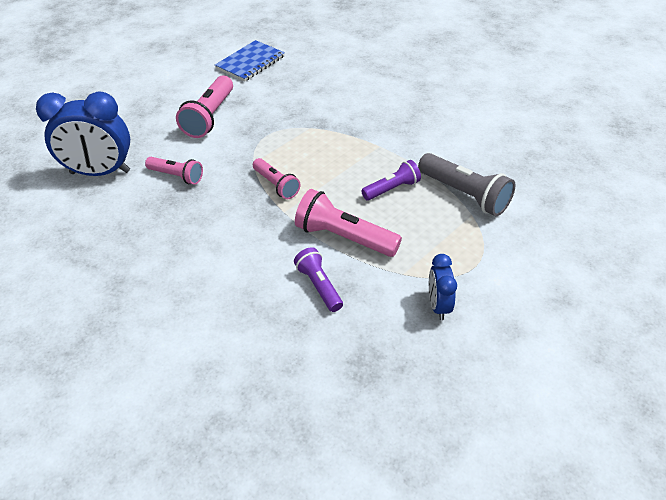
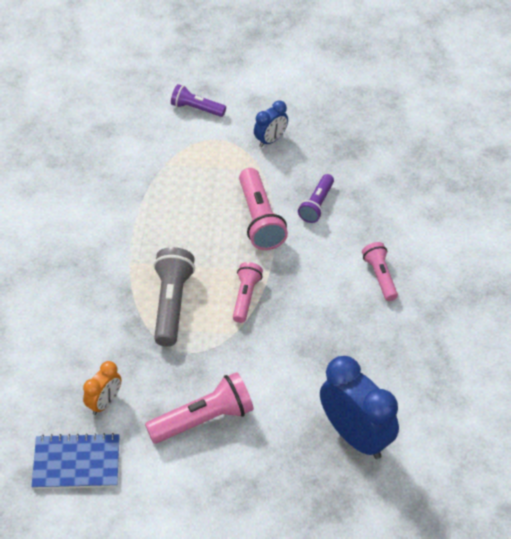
camera: 130 degrees left, 5 degrees up
(177, 176) = (303, 374): pink flashlight -> pink flashlight (380, 276)
(276, 87) = (104, 402): none -> orange clock
(392, 189) = (179, 223): purple flashlight -> purple flashlight (196, 108)
(465, 194) = (144, 178): grey flashlight -> grey flashlight (171, 304)

